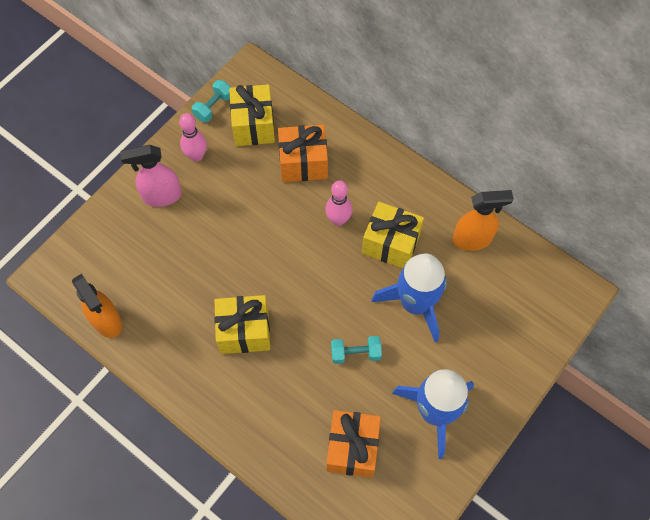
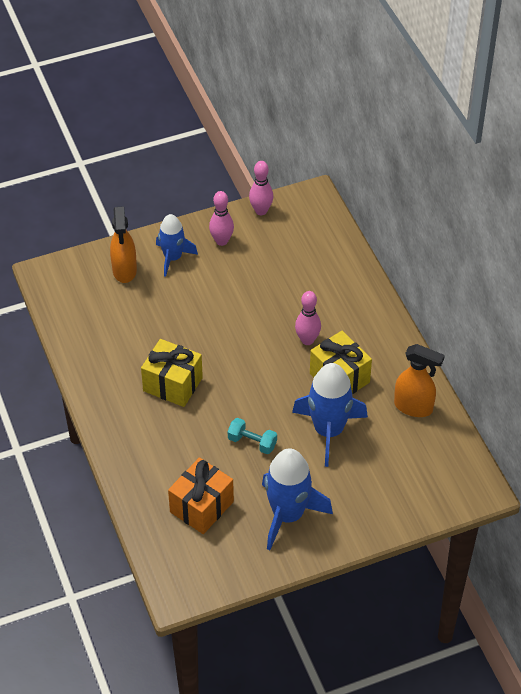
camera: 30 degrees right, 15 degrees down
(107, 321) = (70, 327): orange spray bottle -> orange spray bottle (124, 270)
(161, 196) = (173, 258): pink spray bottle -> blue rocket
(213, 107) = (261, 211): turquoise dumbbell -> pink bowling pin
(253, 125) = (285, 239): yellow gift -> none
(303, 163) = (307, 285): orange gift -> none

